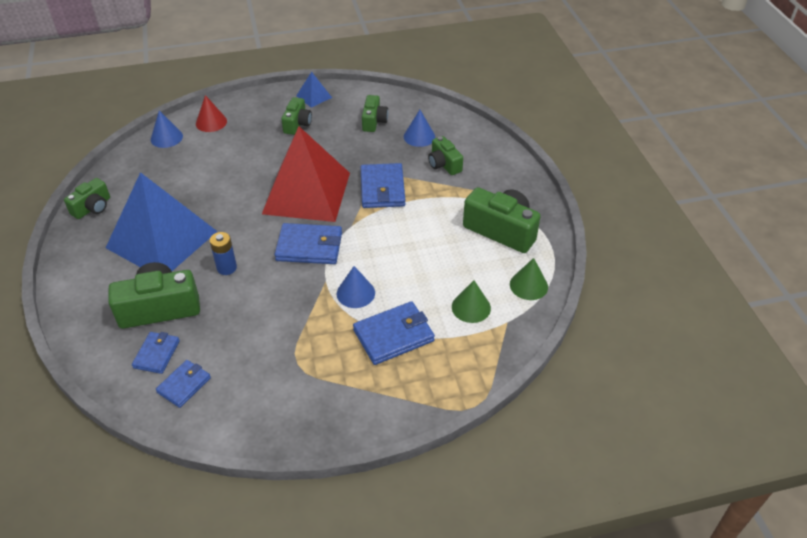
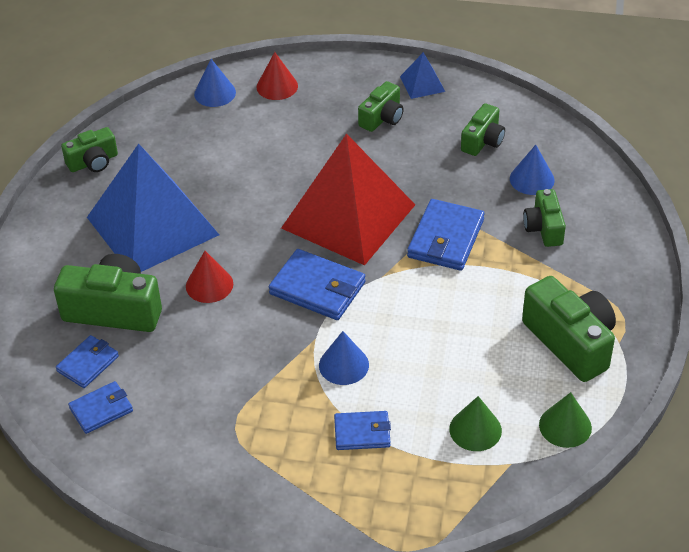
camera: 25 degrees right, 0 degrees up
(227, 268) = (209, 285): blue battery -> red cone
(393, 335) = (362, 433): blue wallet -> blue wallet, size x0.62

